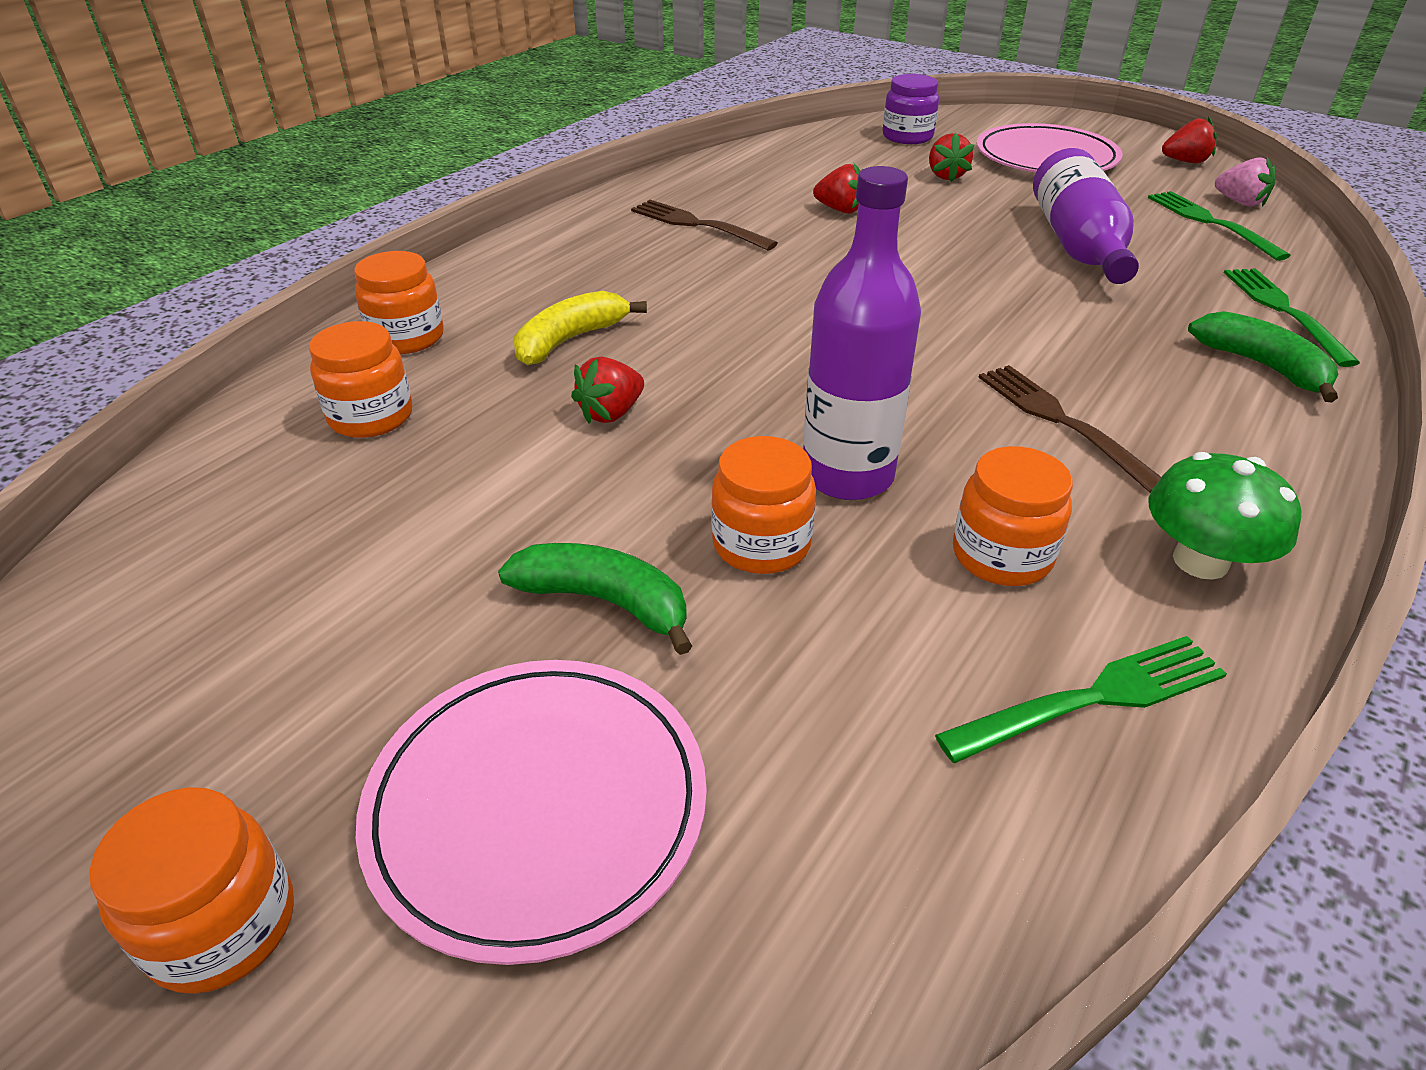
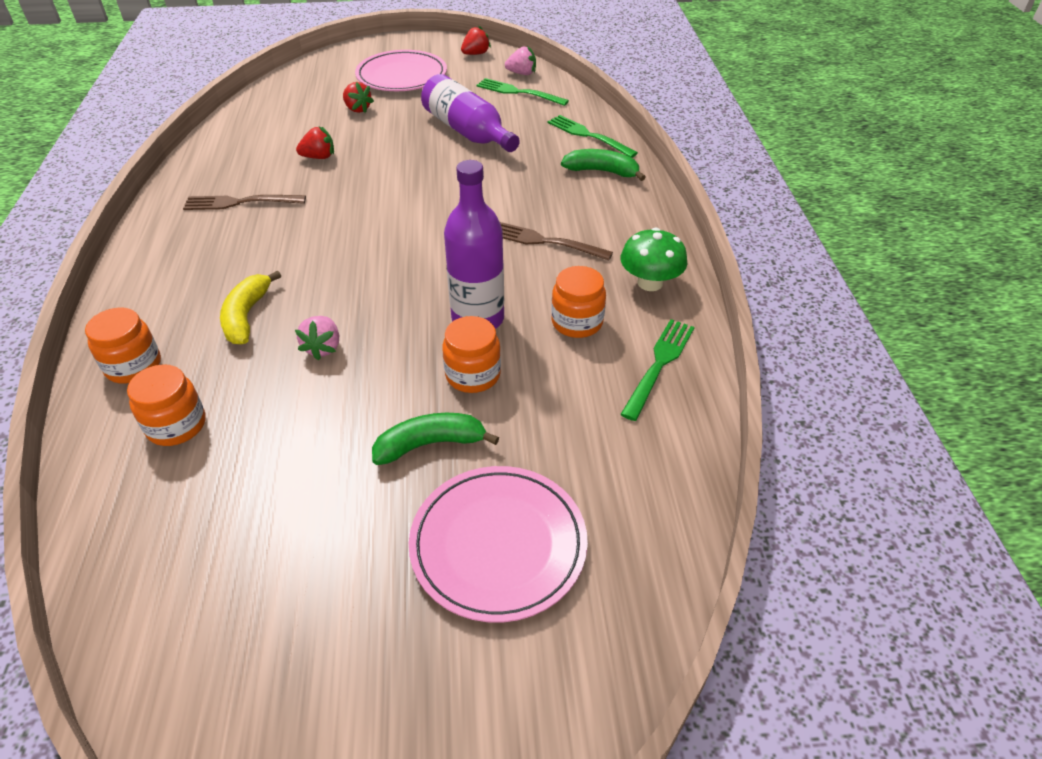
camera: 40 degrees left, 5 degrees up
(222, 926) = (421, 683): orange jar -> none
(611, 413) = (323, 348): red strawberry -> pink strawberry
(907, 137) = (307, 87): purple jar -> none

